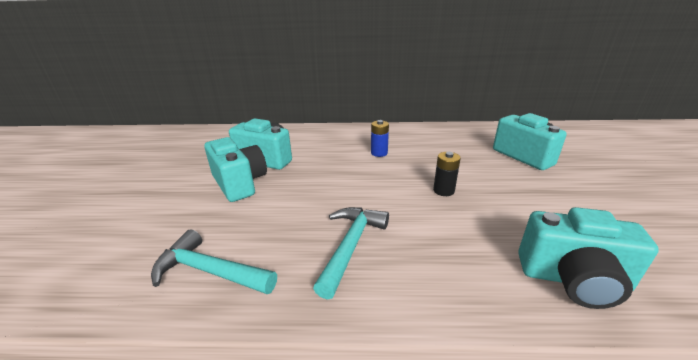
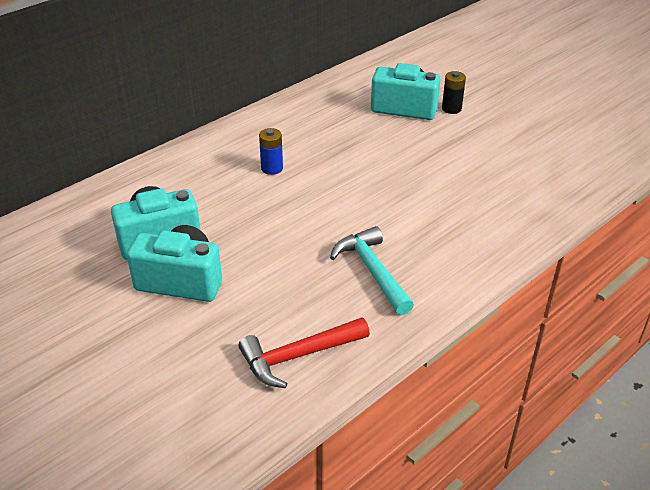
camera: 45 degrees left, 10 degrees up
(210, 271) = (299, 356): turquoise hammer -> red hammer
(443, 190) = (380, 182): black battery -> black battery (451, 109)
(573, 279) = (522, 209): turquoise camera -> none

